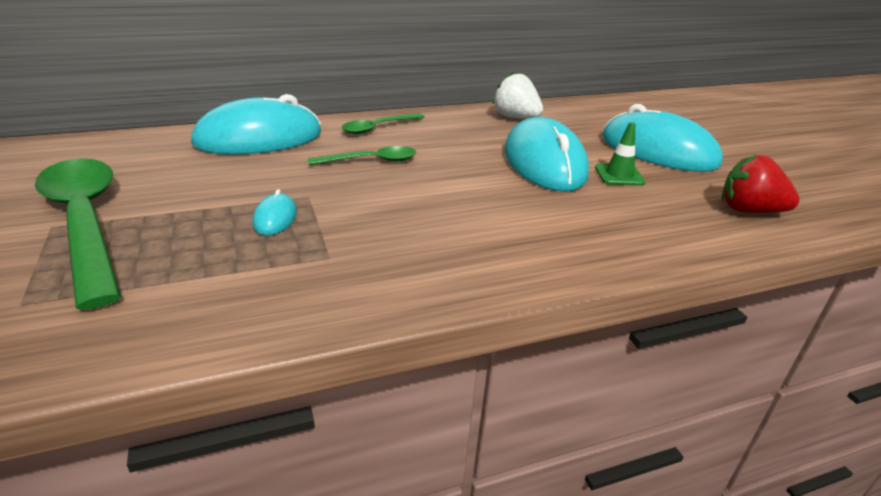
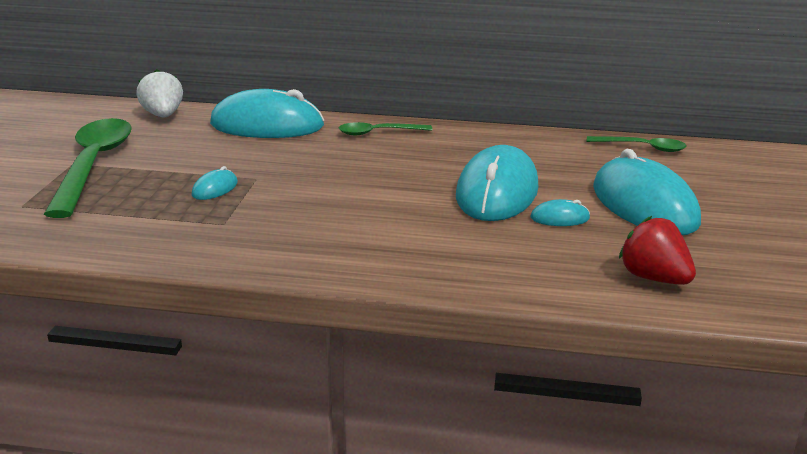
camera: 30 degrees right, 5 degrees down
(371, 161) = (337, 160): green spoon -> green spoon (642, 147)
(515, 117) = (530, 145): white strawberry -> white strawberry (163, 115)
(619, 175) = (559, 218): green traffic cone -> turquoise mouse

